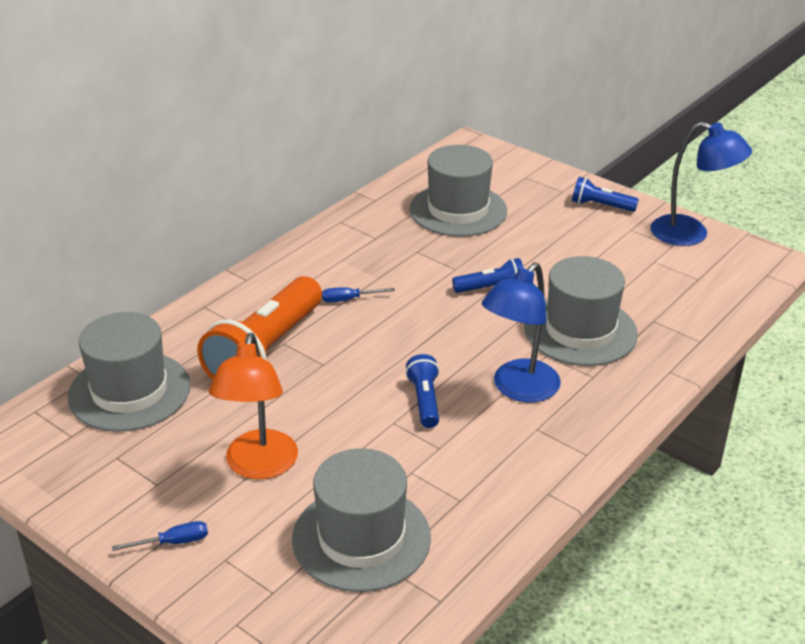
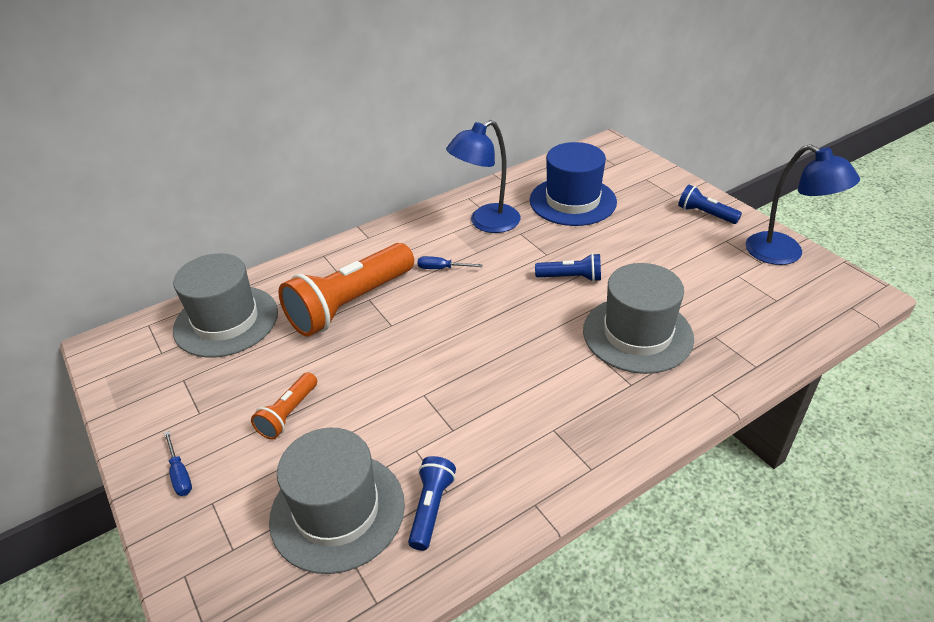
camera: 20 degrees right, 5 degrees up
(173, 542) = (180, 474): blue screwdriver -> blue screwdriver turned 60 degrees clockwise
(259, 466) = (288, 414): orange lamp -> orange flashlight
(424, 400) = (461, 378): blue flashlight -> blue flashlight (431, 508)
(458, 210) = (572, 201): grey hat -> blue hat
(518, 389) = (553, 384): blue lamp -> blue lamp (486, 223)

